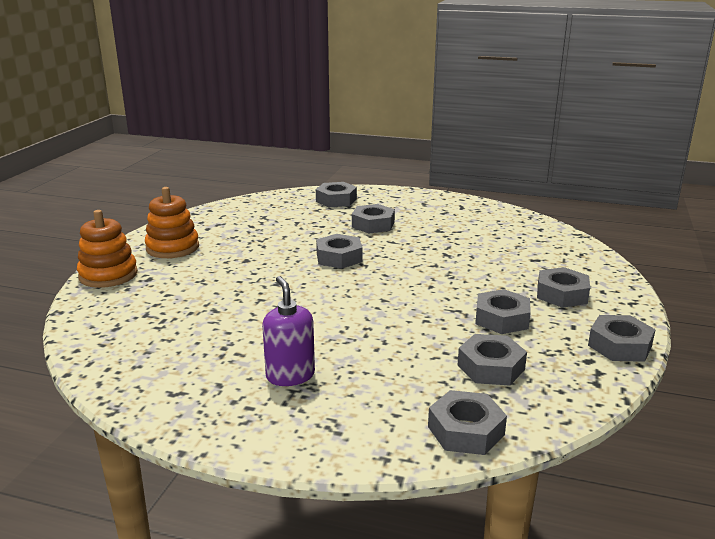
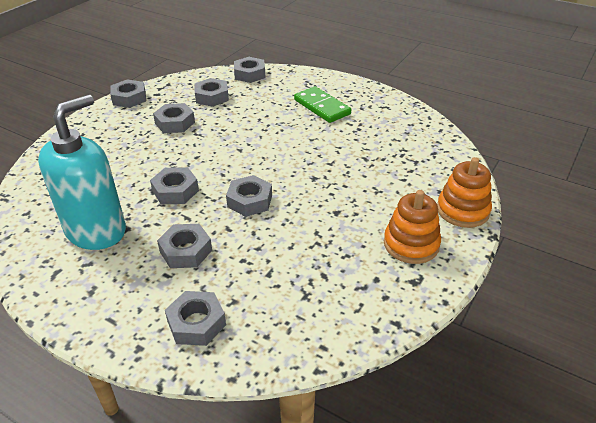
camera: 165 degrees left, 15 degrees up
(290, 375) = (322, 107): purple soap dispenser -> green domino
(462, 226) = (96, 230): none -> turquoise soap dispenser
(562, 294) = (113, 135): grey nut -> grey nut (175, 191)

